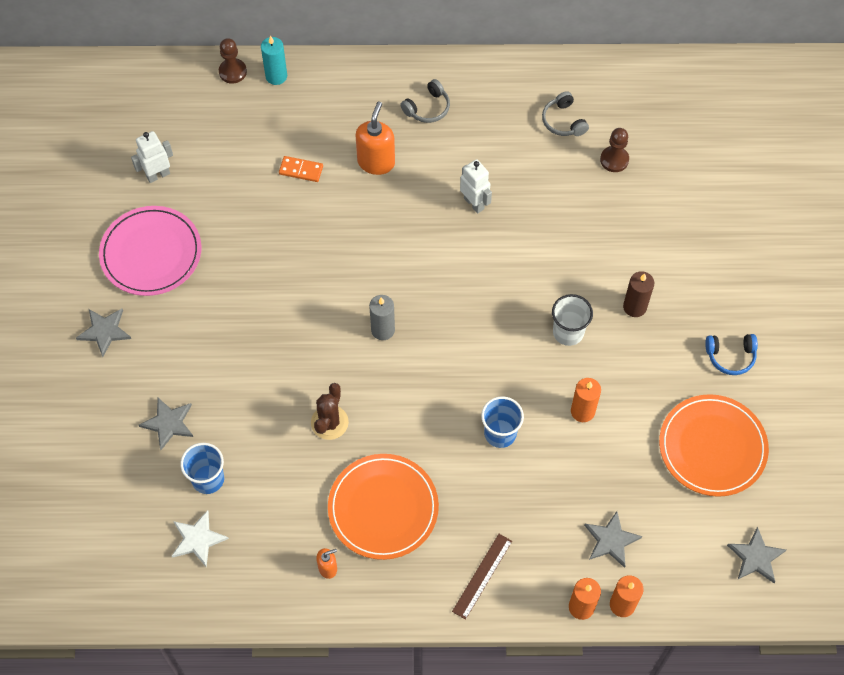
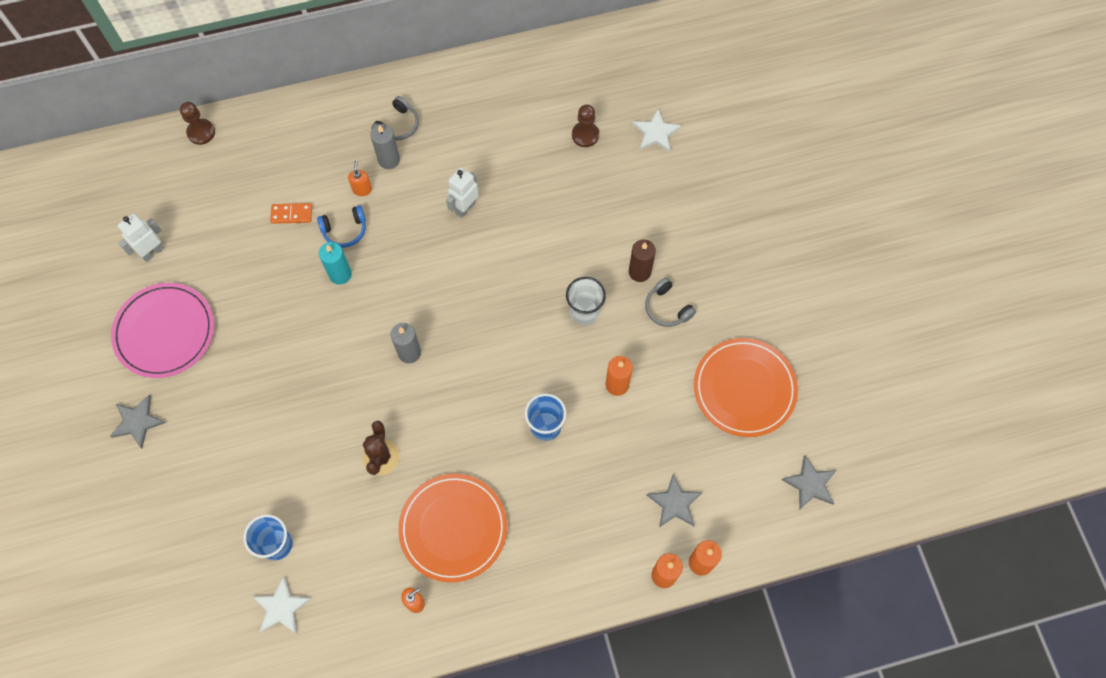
camera: 15 degrees left, 5 degrees up
(168, 423) = (224, 498): grey star -> none
(276, 76) = (245, 127): turquoise candle -> turquoise candle (340, 274)
(376, 162) = (362, 189): orange soap dispenser -> orange soap dispenser, size x0.53
(410, 139) = (389, 160): none -> grey candle
(474, 203) = (465, 208): white robot -> white robot turned 90 degrees counterclockwise
(482, 576) = (564, 570): brown ruler -> none
(563, 121) = (528, 109): grey headphones -> grey headphones (667, 308)
(687, 174) = (656, 132): none -> white star
(730, 356) = (739, 297): blue headphones -> blue headphones (345, 230)

